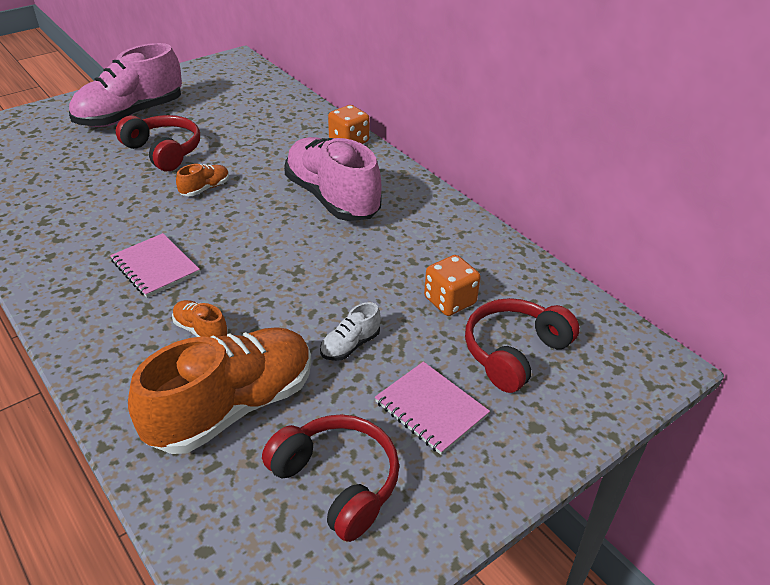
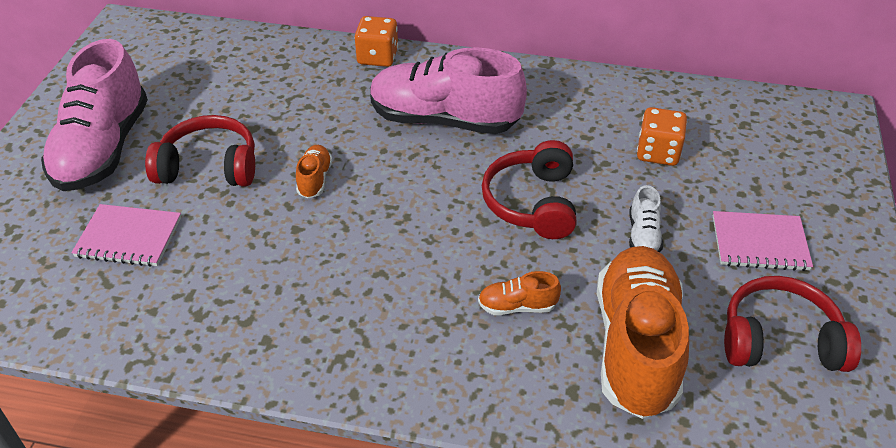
camera: 40 degrees left, 5 degrees up
(155, 267) = (389, 281): pink notebook -> pink notebook (129, 237)
(514, 352) = (750, 164): red headphones -> red headphones (532, 202)

